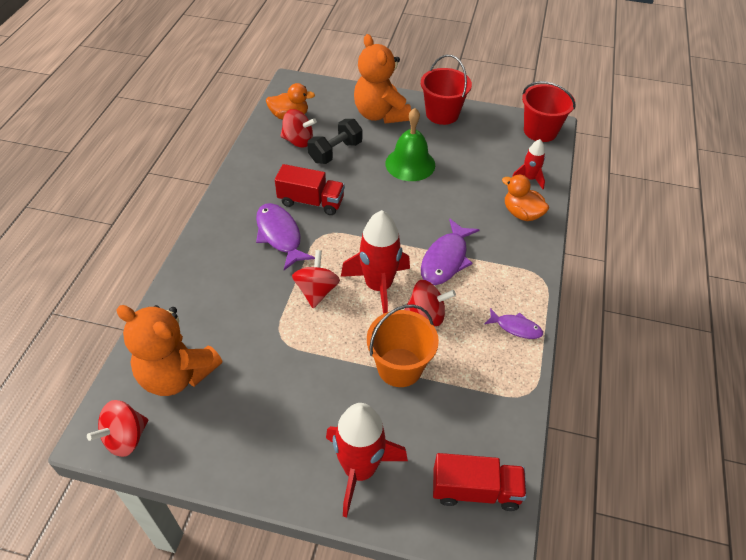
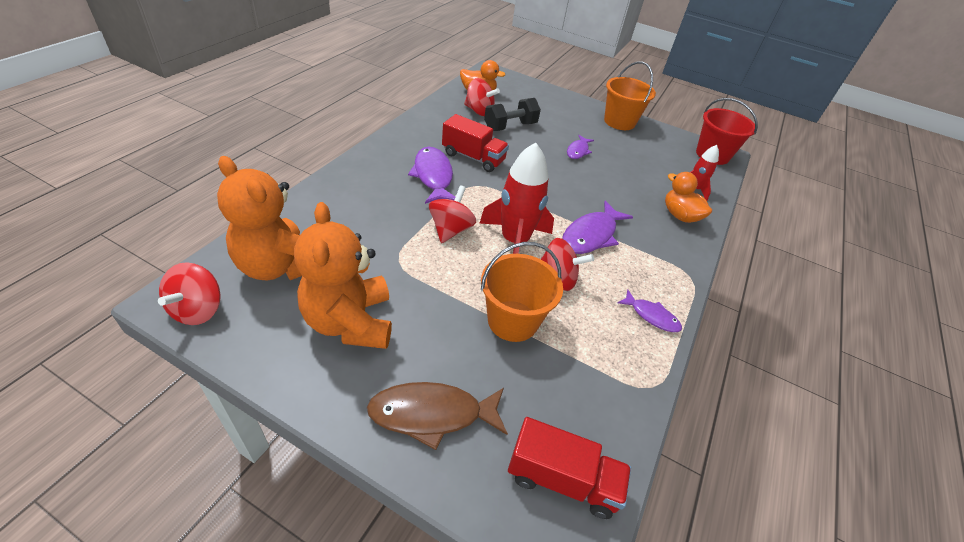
camera: 10 degrees right, 5 degrees down
(125, 438) = (198, 310): red spinning top -> red spinning top turned 45 degrees counterclockwise
(359, 469) = (432, 414): red rocket -> brown fish
(380, 114) = (561, 109): orange teddy bear -> orange teddy bear (350, 322)
(410, 164) = (578, 151): green bell -> purple fish
(442, 114) = (619, 122): red bucket -> orange bucket

